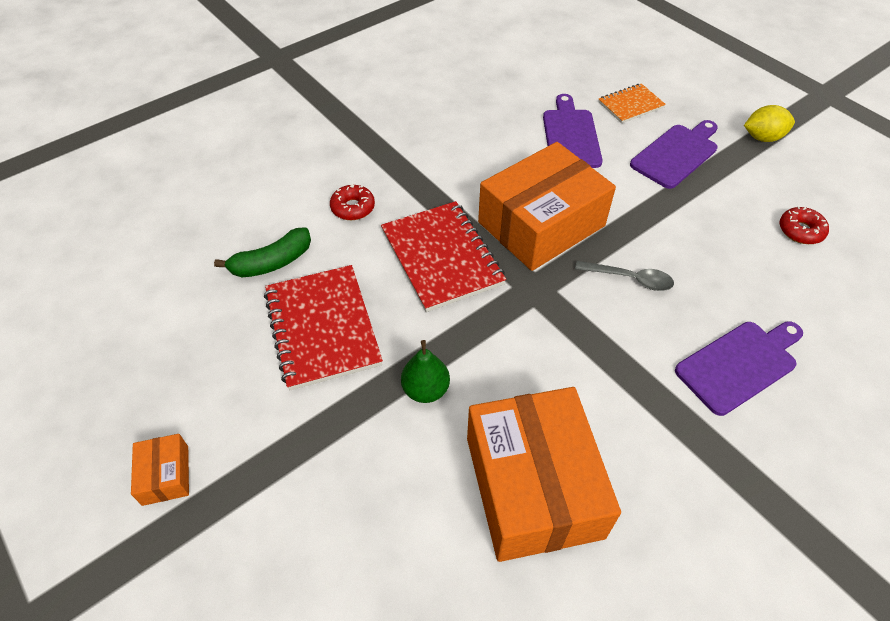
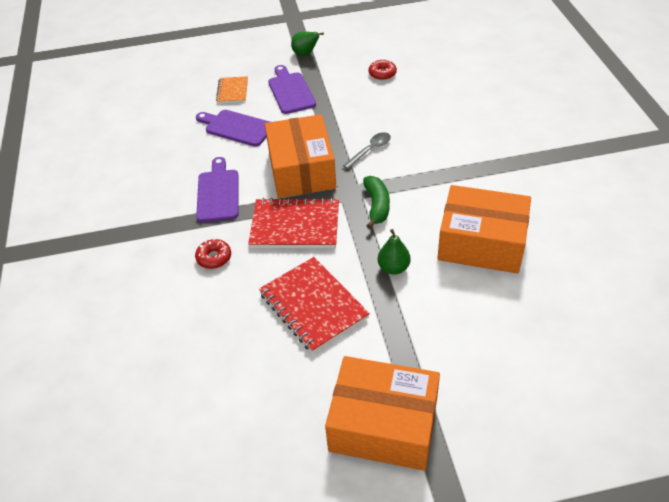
camera: 60 degrees left, 5 degrees down
(166, 475) = (383, 424): orange box -> orange box, size x2.37
(272, 262) = (233, 319): green banana -> green banana (377, 206)
(322, 328) = (313, 306): red notebook -> red notebook turned 45 degrees clockwise
(740, 364) = (451, 135): purple cutting board -> purple cutting board (218, 193)
(762, 138) = (305, 54): yellow lemon -> green pear

